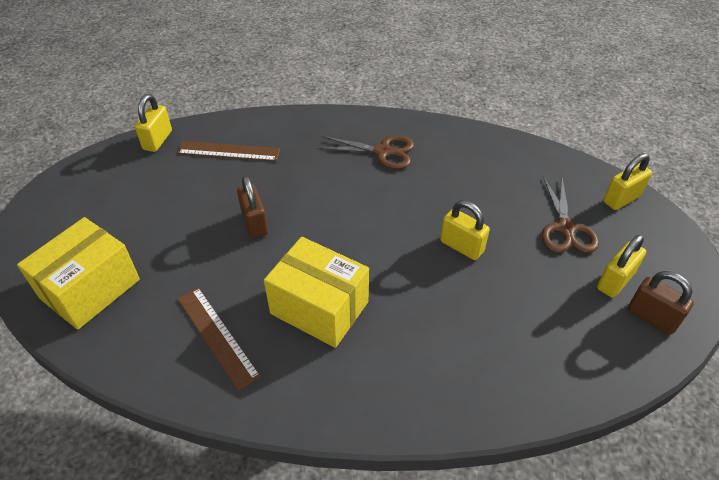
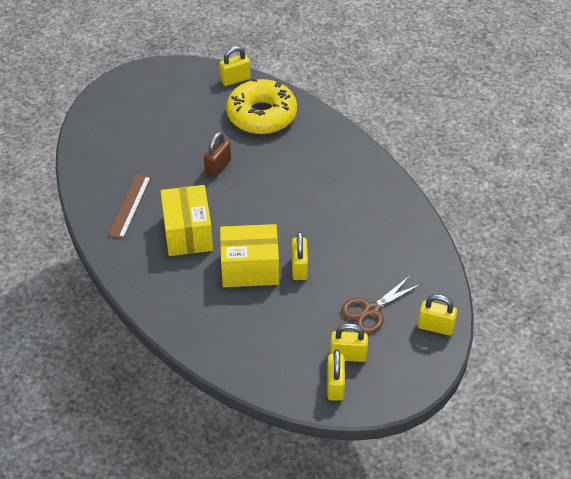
camera: 50 degrees right, 0 degrees up
(90, 289) = (108, 138): yellow box -> yellow box (250, 268)
(228, 151) = (261, 115): brown ruler -> yellow donut
(382, 152) = (343, 183): brown scissors -> none
(652, 317) = (335, 386): brown padlock -> yellow padlock

